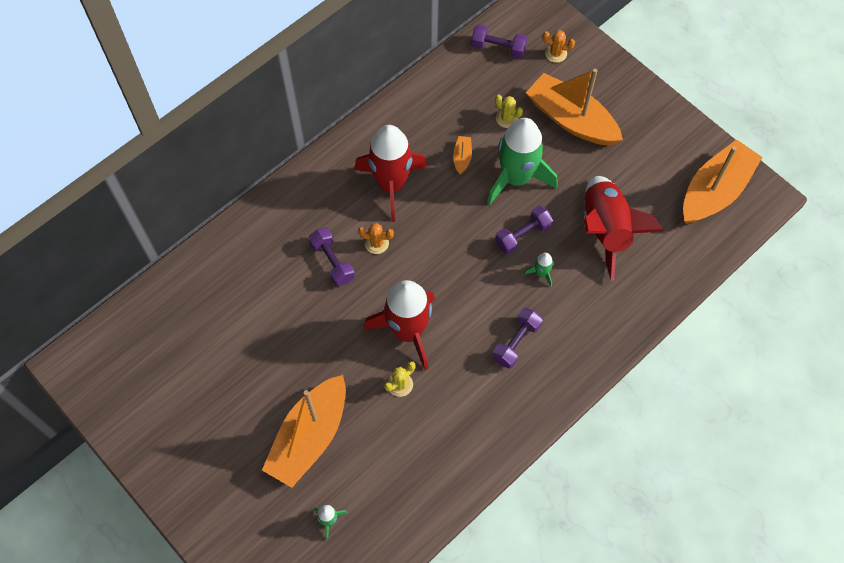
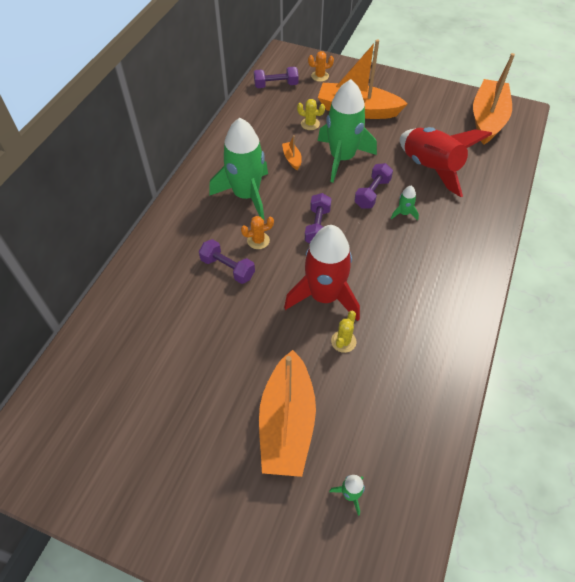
camera: 25 degrees left, 10 degrees down
(391, 185) = (246, 195): red rocket -> green rocket
(516, 342) = (418, 269): purple dumbbell -> purple dumbbell (317, 226)

